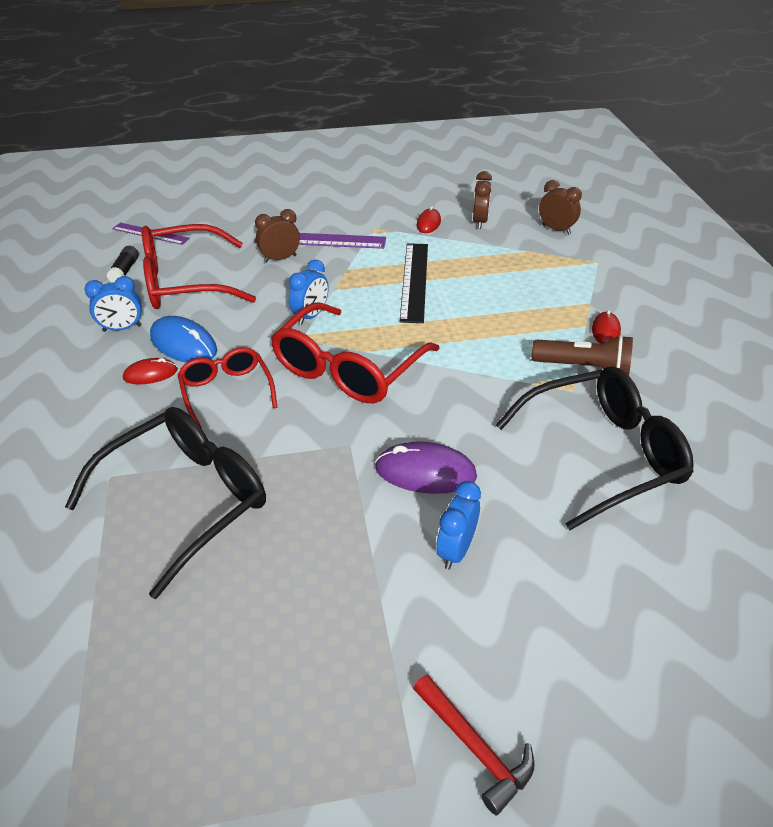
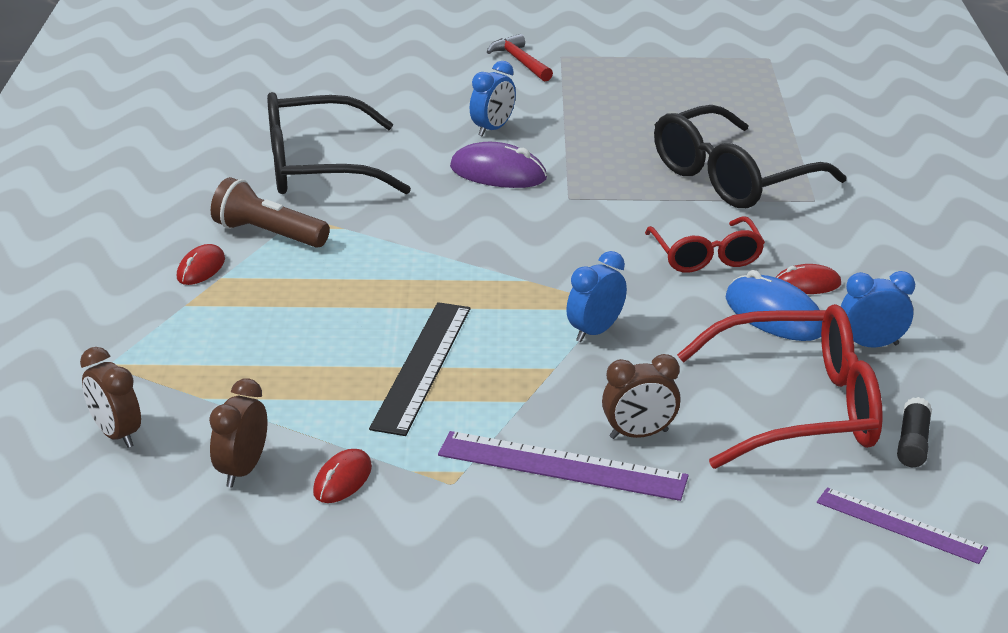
camera: 170 degrees left, 10 degrees down
(347, 369) = (555, 263): red glasses -> none

